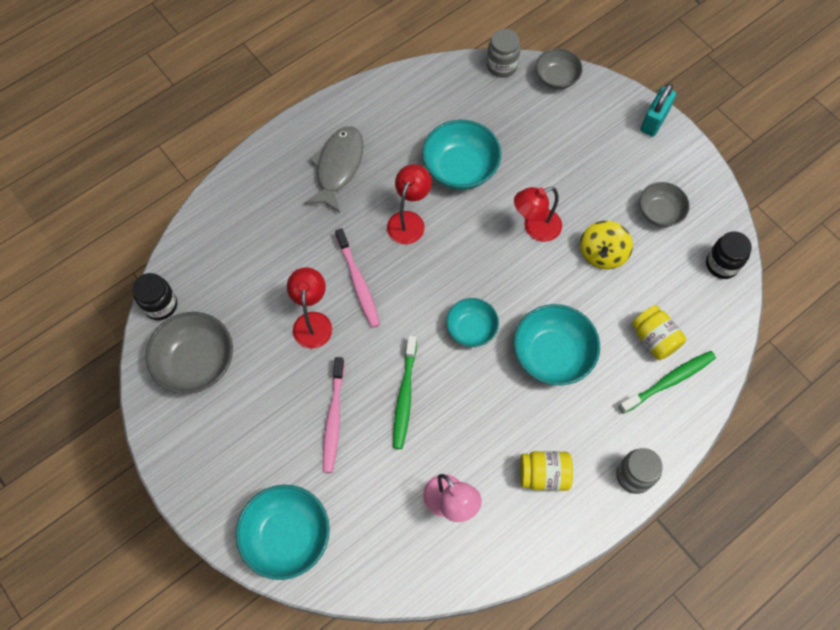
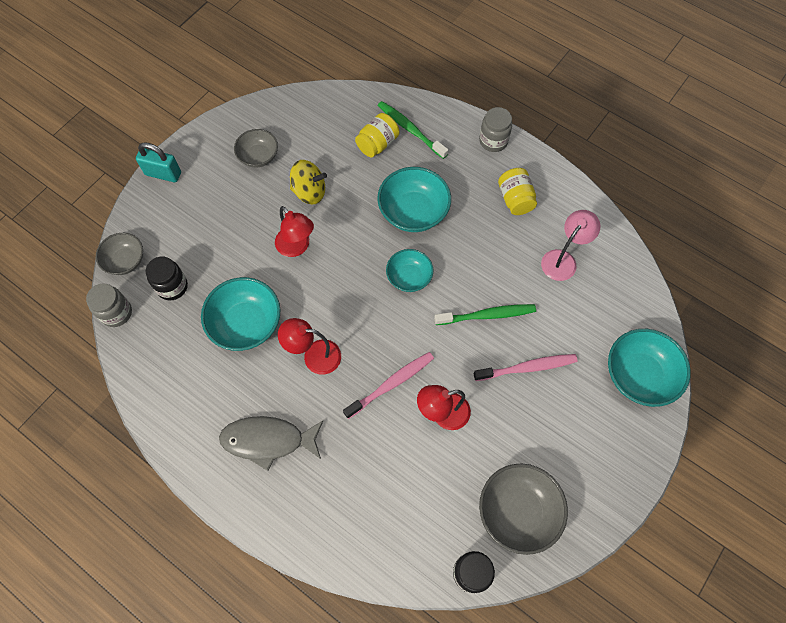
camera: 105 degrees left, 0 degrees up
(722, 264) = (298, 108): black jar -> black jar (172, 287)

